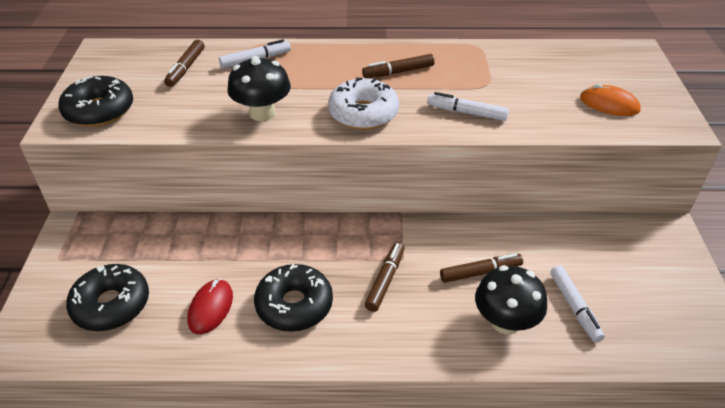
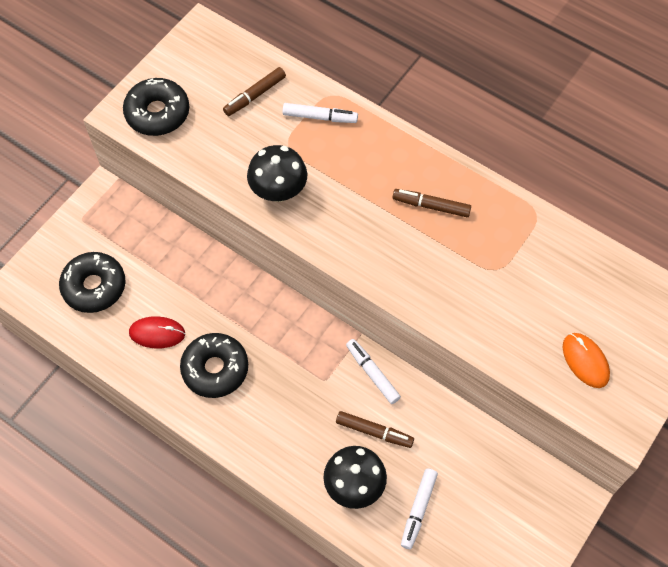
camera: 35 degrees right, 20 degrees up
(210, 308) = (157, 333): red mouse -> red mouse turned 45 degrees clockwise
(363, 113) = (359, 240): white donut -> none
(385, 280) = (296, 390): brown marker -> none
(467, 113) = (446, 293): white marker -> white marker (372, 373)

